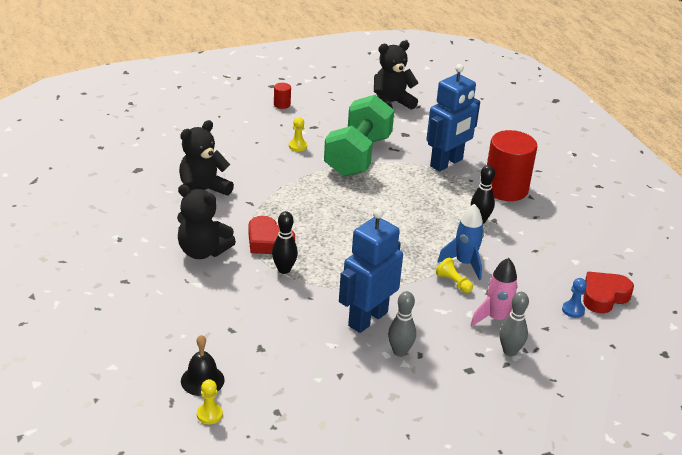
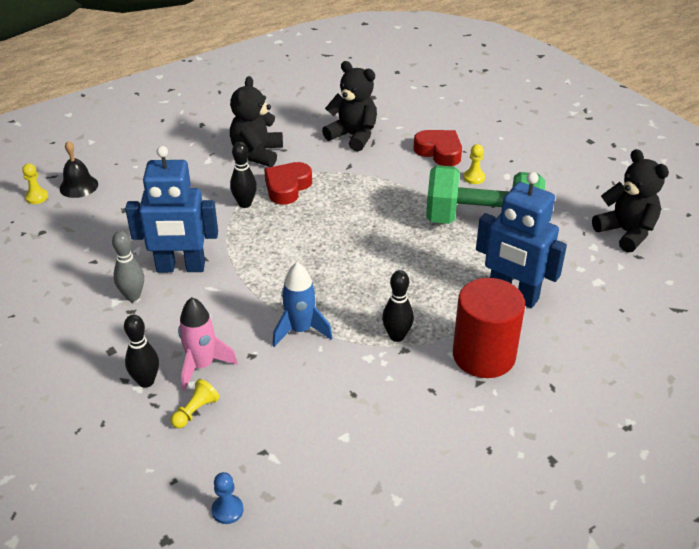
camera: 80 degrees right, 5 degrees up
(282, 104) = (554, 154): red cylinder -> none
(367, 319) = (180, 267): blue robot -> blue robot turned 150 degrees clockwise
(453, 282) = (260, 324): yellow pawn -> yellow pawn (195, 411)
(510, 351) = (146, 381): grey bowling pin -> black bowling pin
(573, 310) = (236, 437): blue pawn -> blue pawn (227, 510)
(604, 296) = (274, 470): red heart -> red heart (439, 152)

